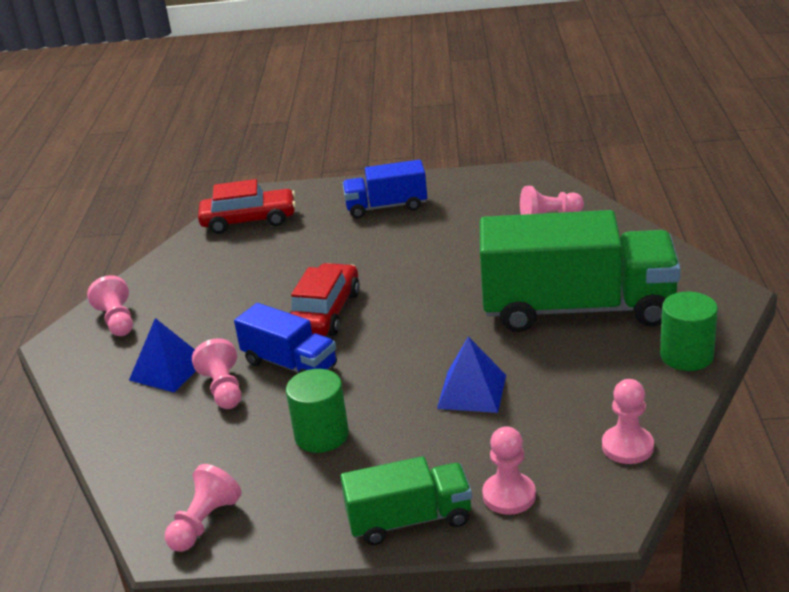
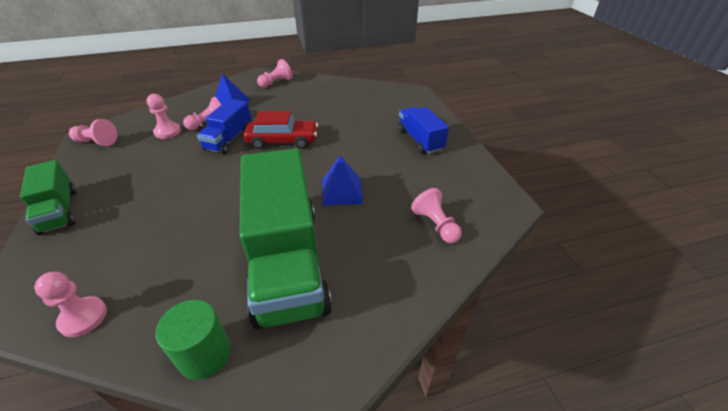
camera: 70 degrees right, 10 degrees up
(249, 220) = (384, 96): red car -> none
(321, 435) = (156, 163): green cylinder -> none
(472, 391) = (183, 217): blue pyramid -> blue pyramid (342, 191)
(509, 495) = (59, 253): pink pawn -> pink pawn (167, 132)

